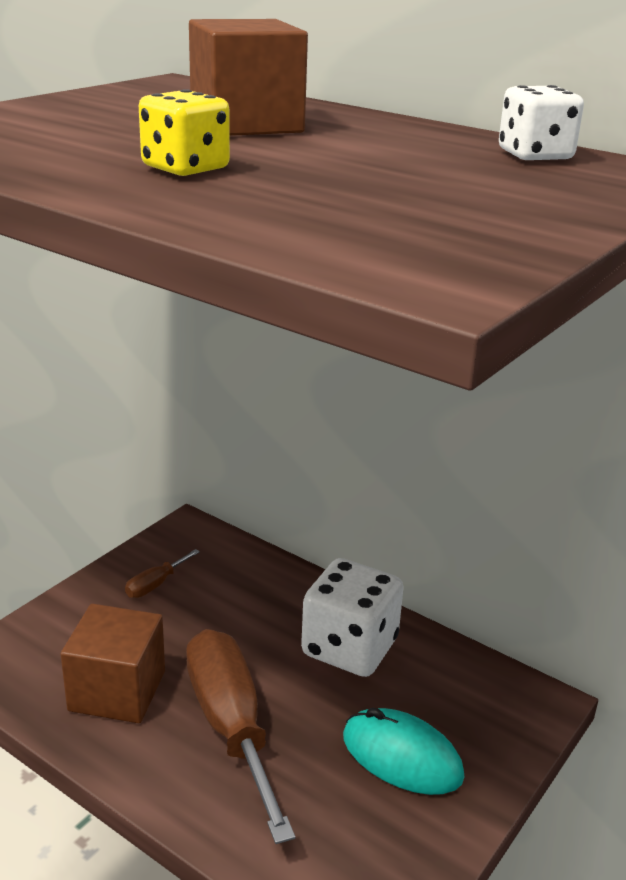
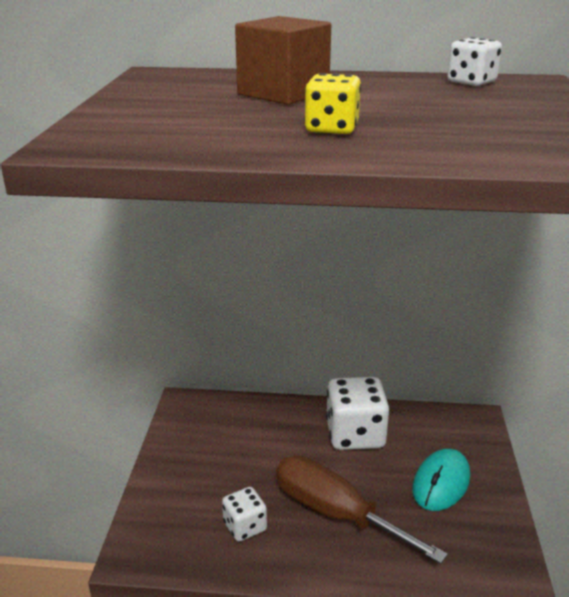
camera: 30 degrees left, 0 degrees up
(117, 691) = (245, 526): brown cube -> white dice
(155, 585) = (200, 448): brown screwdriver -> none
(402, 756) = (441, 483): turquoise mouse -> turquoise mouse turned 60 degrees counterclockwise

